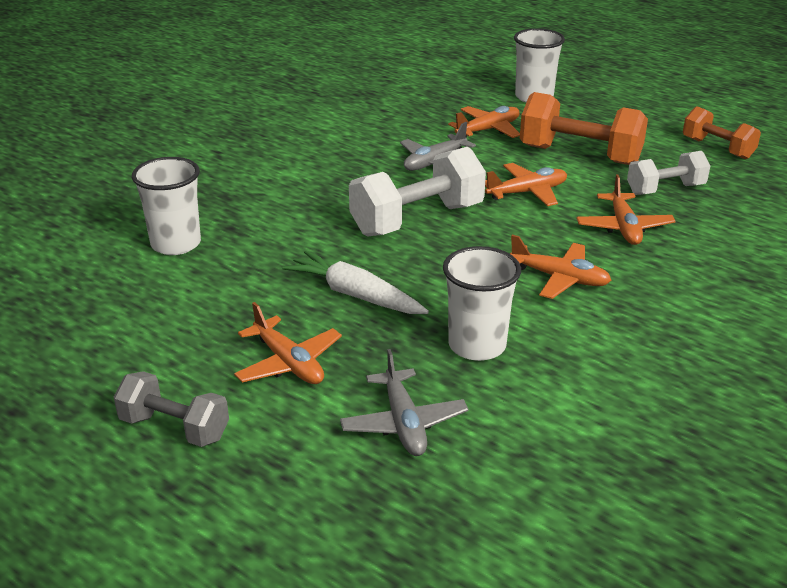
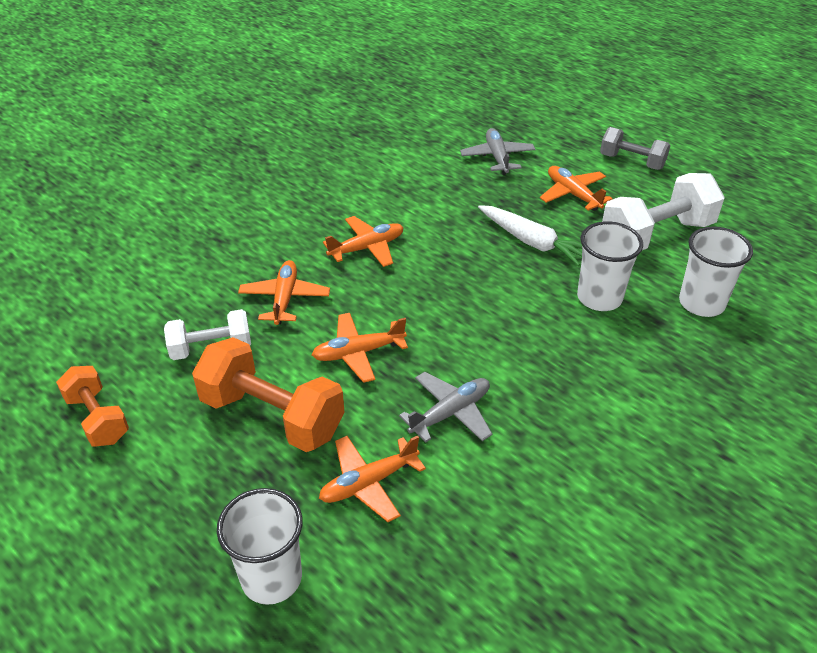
camera: 175 degrees left, 10 degrees up
(417, 220) = (478, 320): white dumbbell -> white dumbbell (656, 235)
(477, 345) = (445, 199): white cup -> white cup (599, 298)
(559, 278) = (367, 248): orange plane -> orange plane turned 120 degrees clockwise

